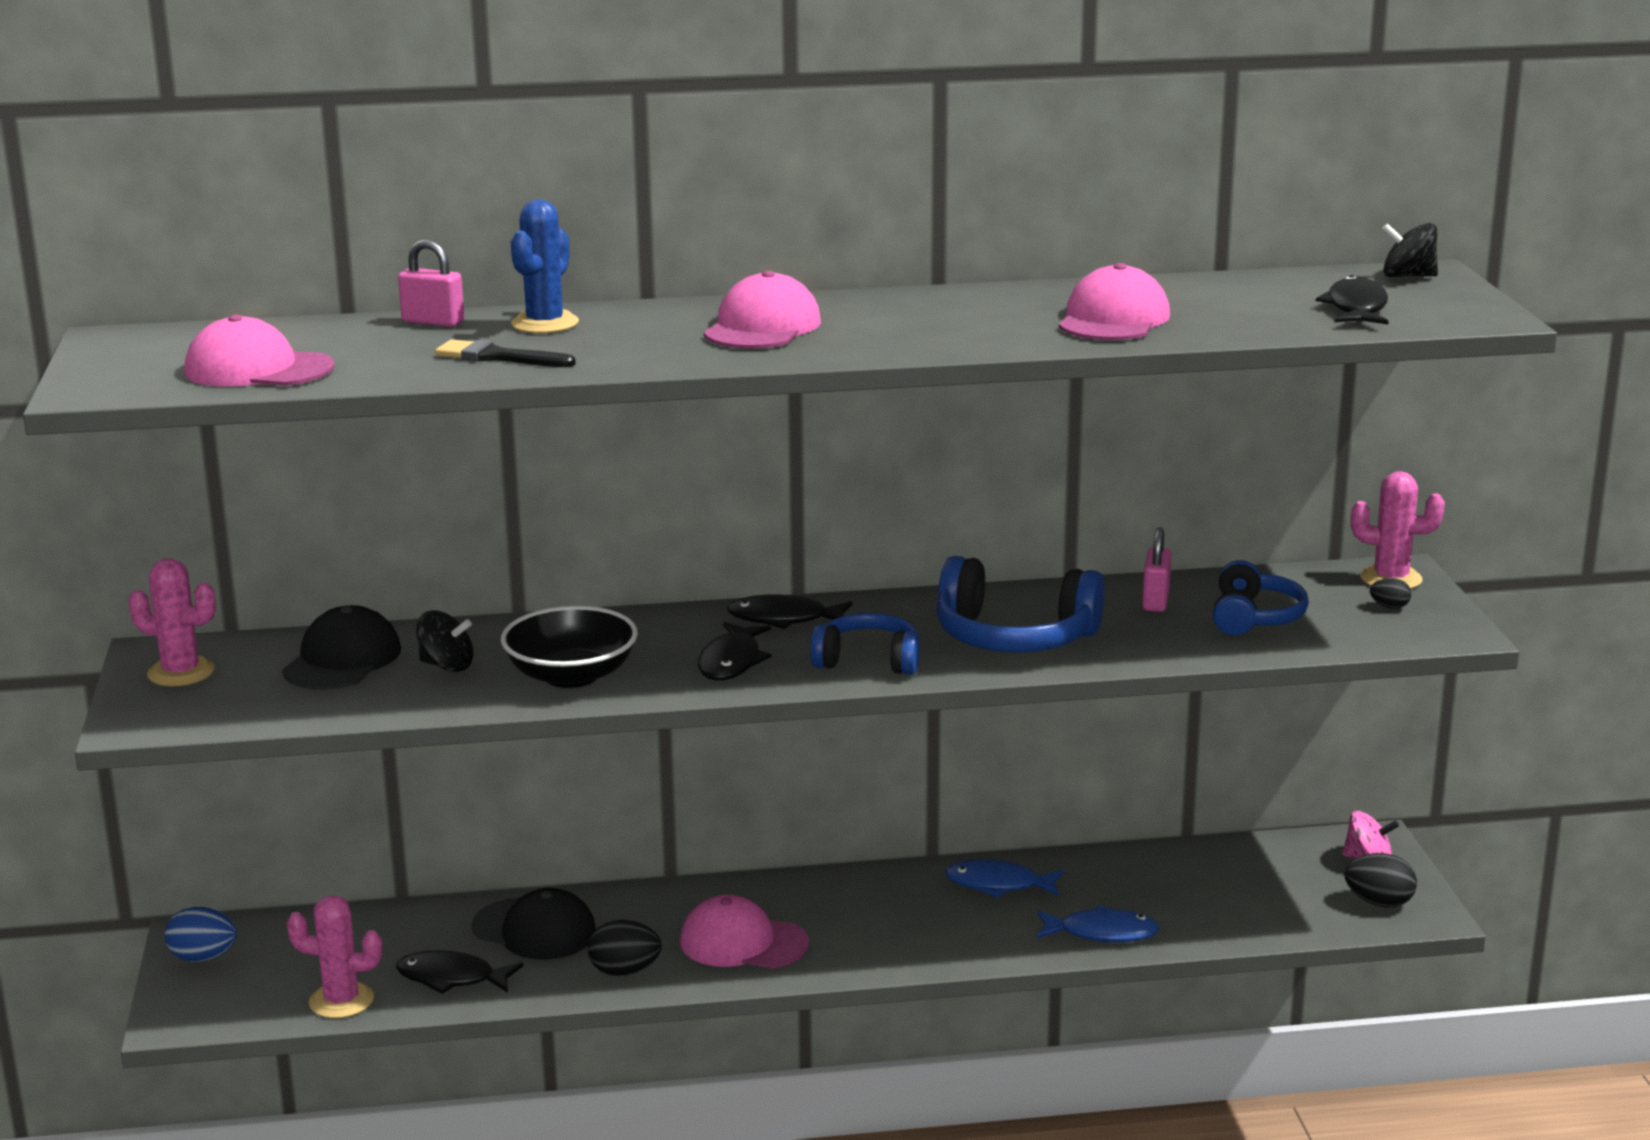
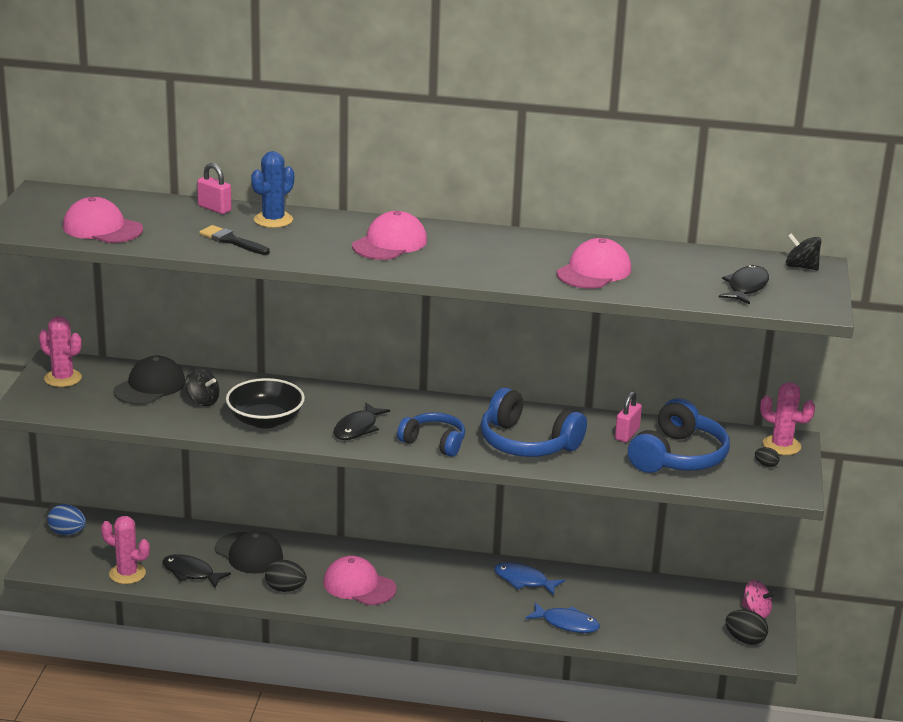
camera: 15 degrees right, 5 degrees up
(784, 619) = (404, 405): black fish -> none
(1254, 617) = (678, 456): blue headphones -> blue headphones, size x1.56

